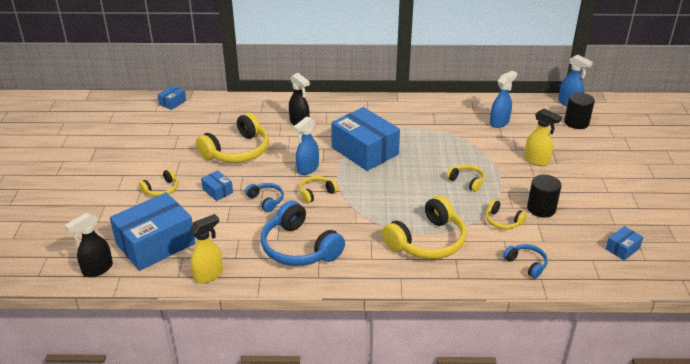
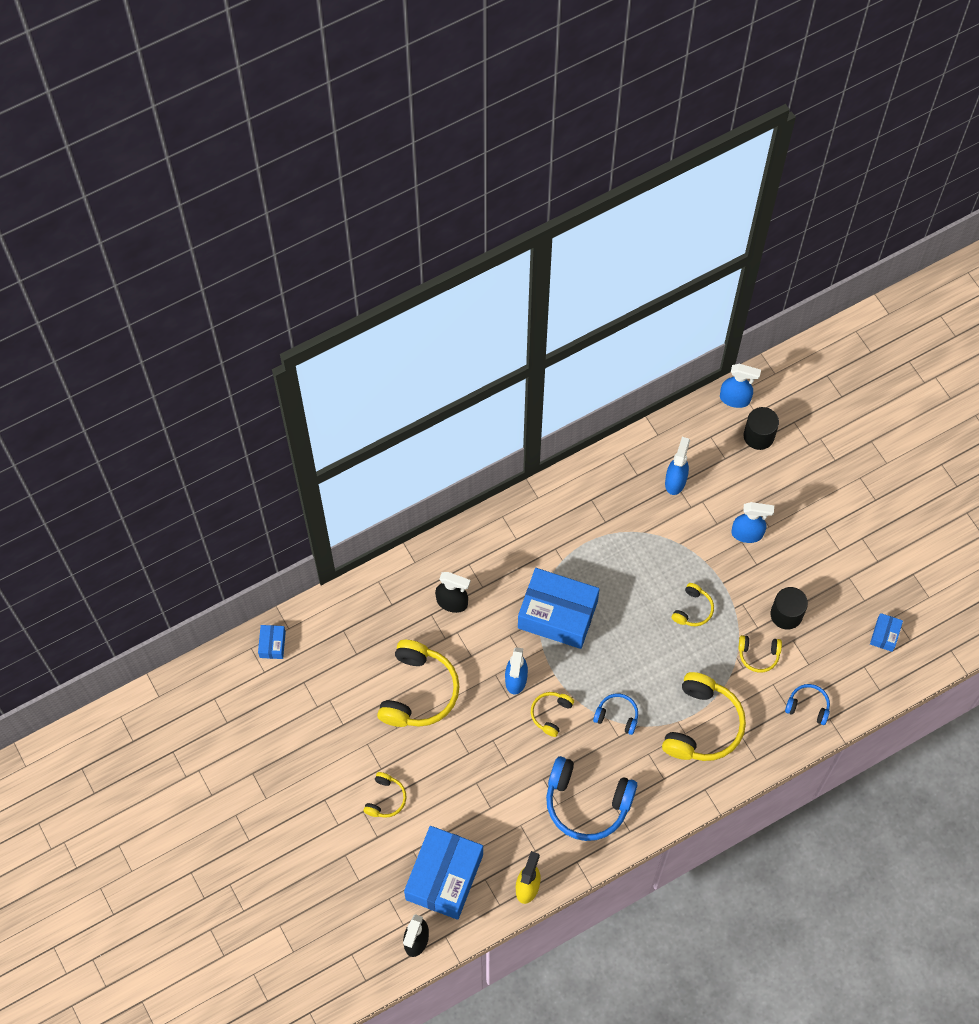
camera: 30 degrees left, 30 degrees up
(217, 191) = (446, 767): blue box -> none
(266, 200) = (507, 754): blue headphones -> blue headphones (617, 715)
(467, 181) = (693, 609): yellow headphones -> yellow headphones turned 105 degrees clockwise
(537, 161) = (747, 534): yellow spray bottle -> blue spray bottle

